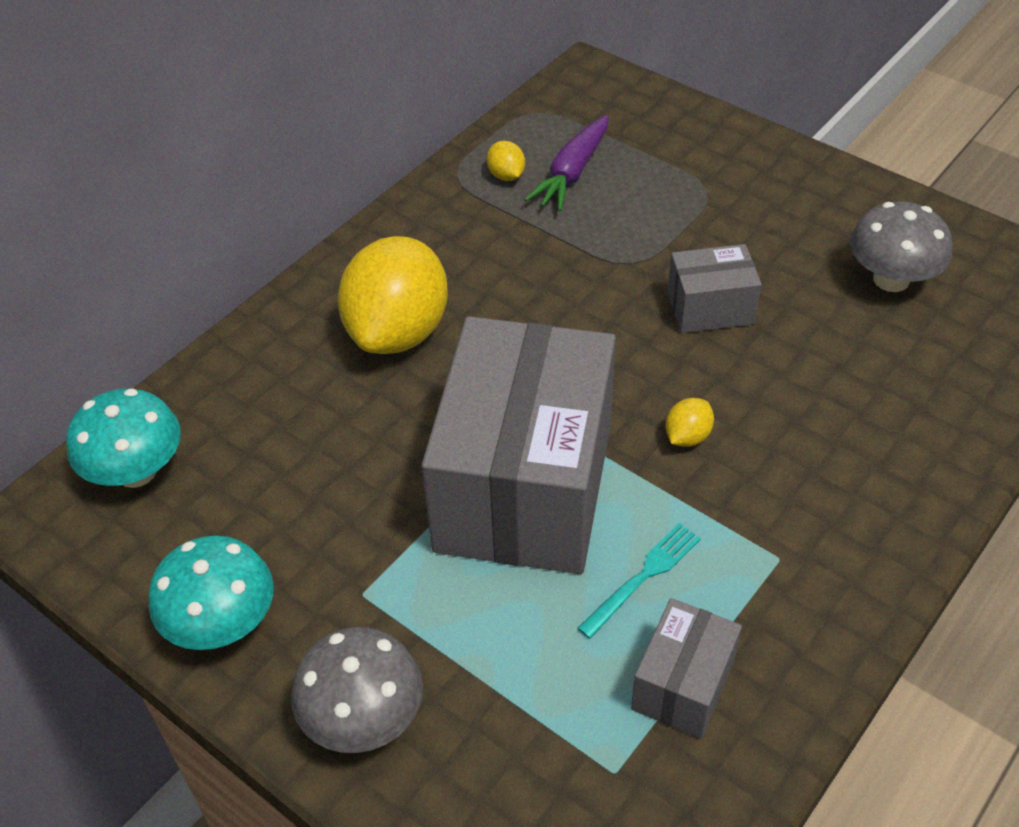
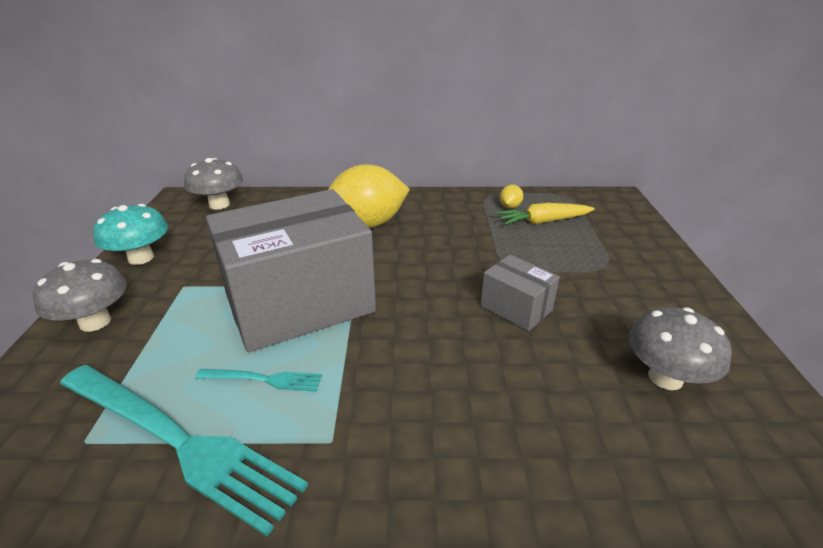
camera: 50 degrees right, 15 degrees down
(136, 471) = (219, 204): turquoise mushroom -> grey mushroom
(572, 173) = (543, 222): purple carrot -> yellow carrot
(683, 684) = (178, 441): grey box -> turquoise fork
(687, 436) = (399, 346): yellow lemon -> none

